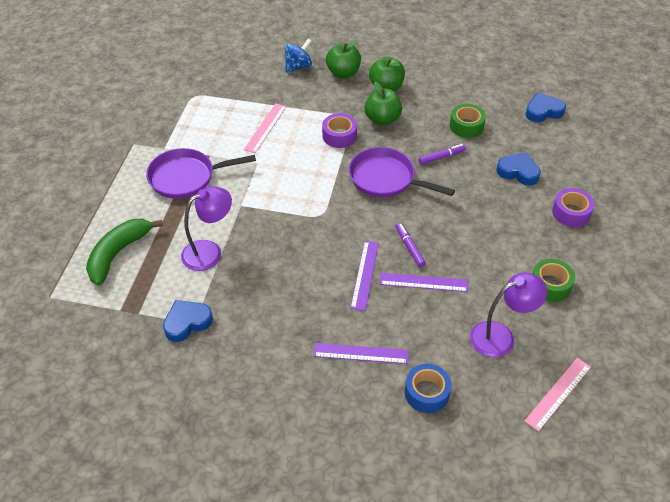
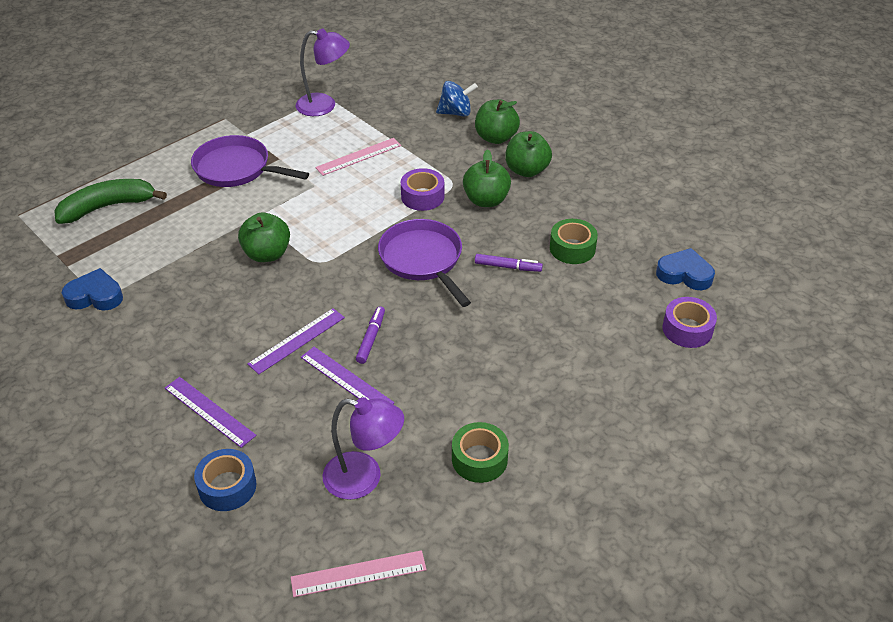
camera: 35 degrees right, 5 degrees down
(209, 252) = (182, 244): purple lamp -> purple lamp (324, 105)
(279, 227) = (267, 254): none -> green apple
(518, 172) = (579, 323): blue heart -> none
(571, 213) = (593, 397): purple tape -> purple tape (687, 329)

